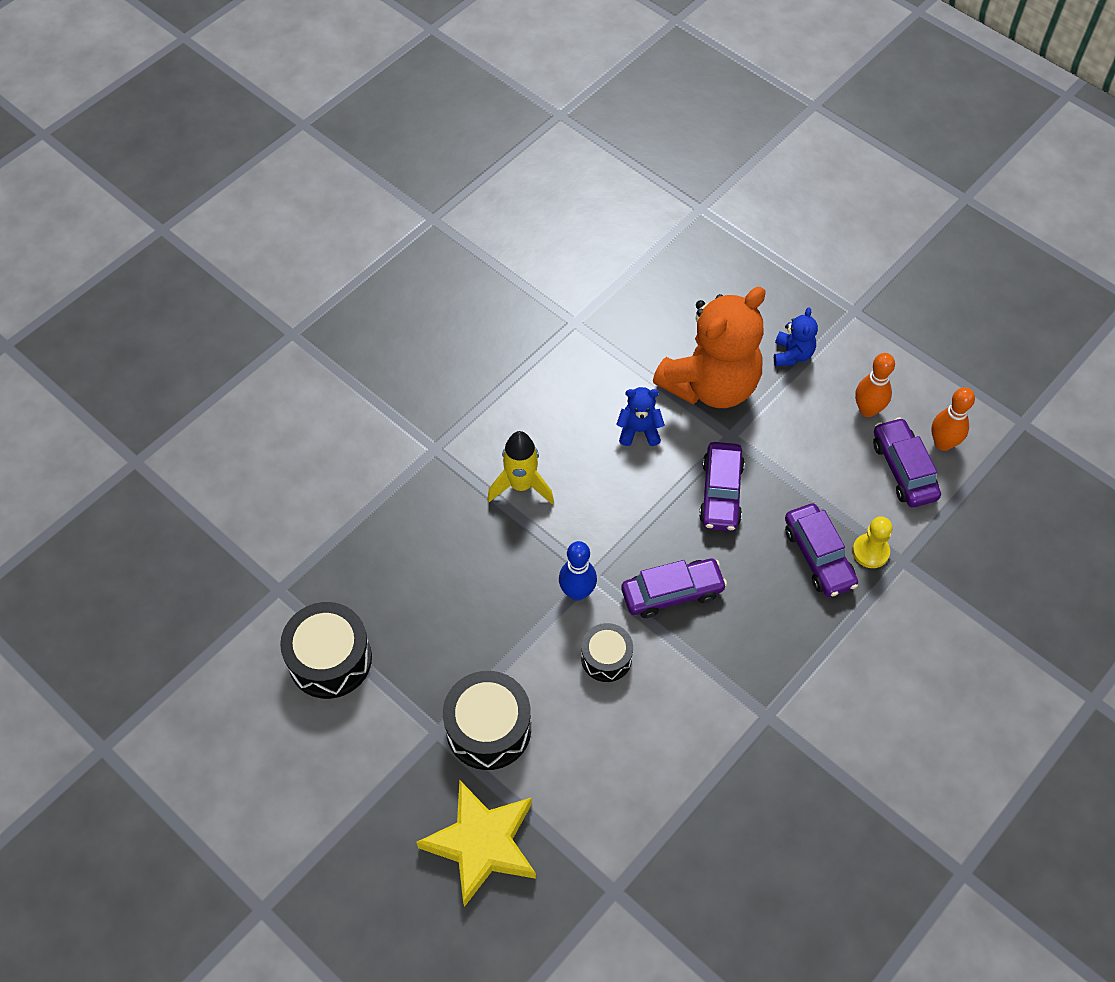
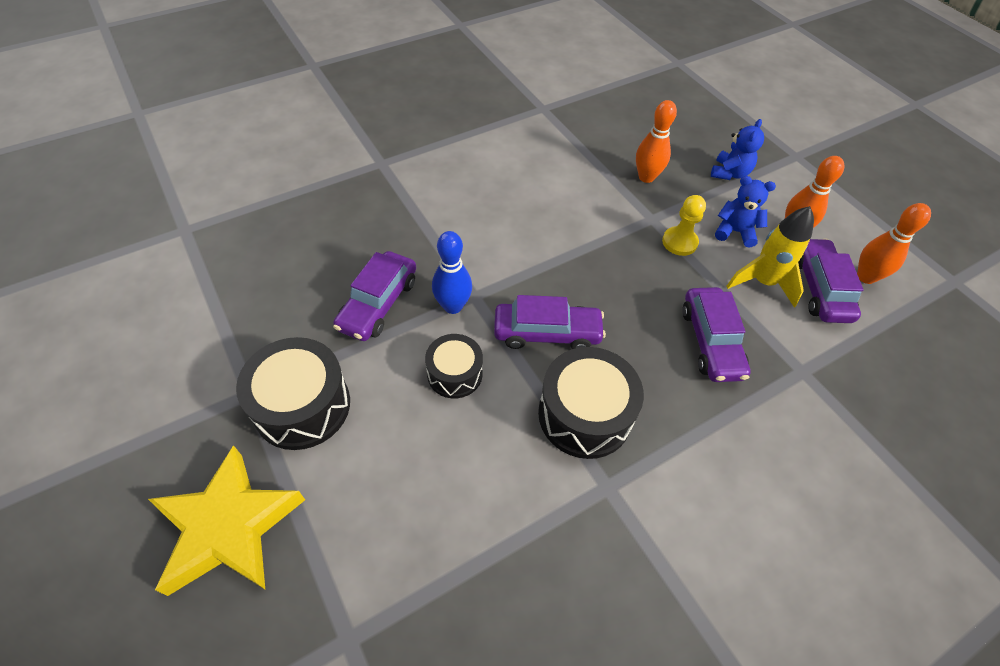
camera: 15 degrees right, 5 degrees down
(330, 659) = (191, 297): black drum -> black drum (584, 414)
(521, 485) = (442, 208): yellow rocket -> yellow rocket (762, 282)
(639, 430) = (567, 194): blue teddy bear -> blue teddy bear (735, 232)
(711, 385) = (646, 177): orange teddy bear -> orange bowling pin
(721, 493) = (627, 261): purple car -> purple car (378, 304)
(870, 551) = (768, 352): yellow pawn -> yellow pawn (679, 242)

